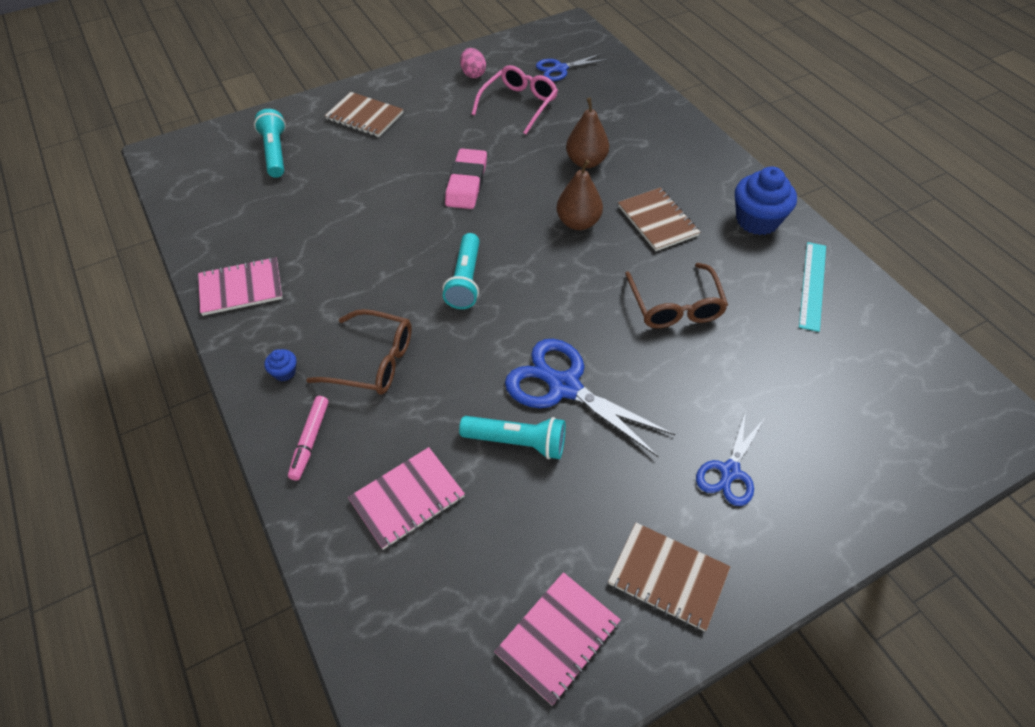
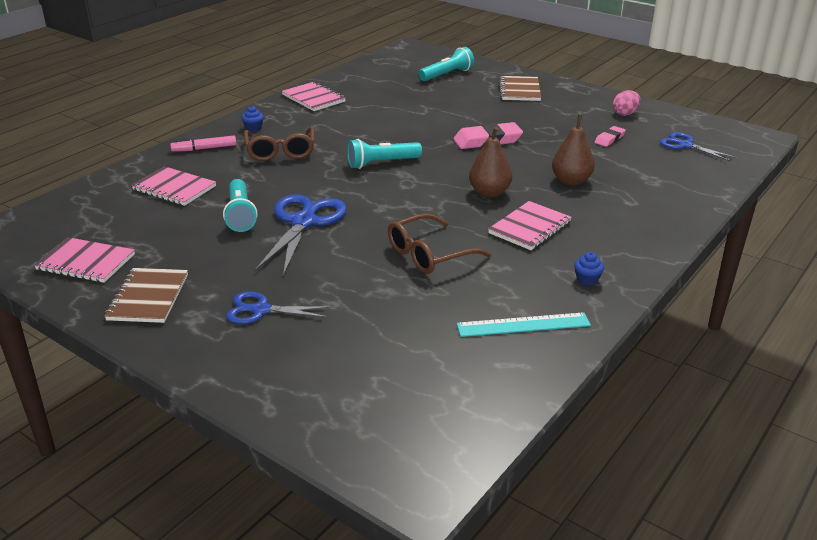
camera: 65 degrees right, 20 degrees down
(518, 105) = (609, 139): pink glasses -> pink eraser
(657, 221) = (529, 227): brown notebook -> pink notebook
(757, 220) = (587, 279): blue cupcake -> blue cupcake, size x0.45

